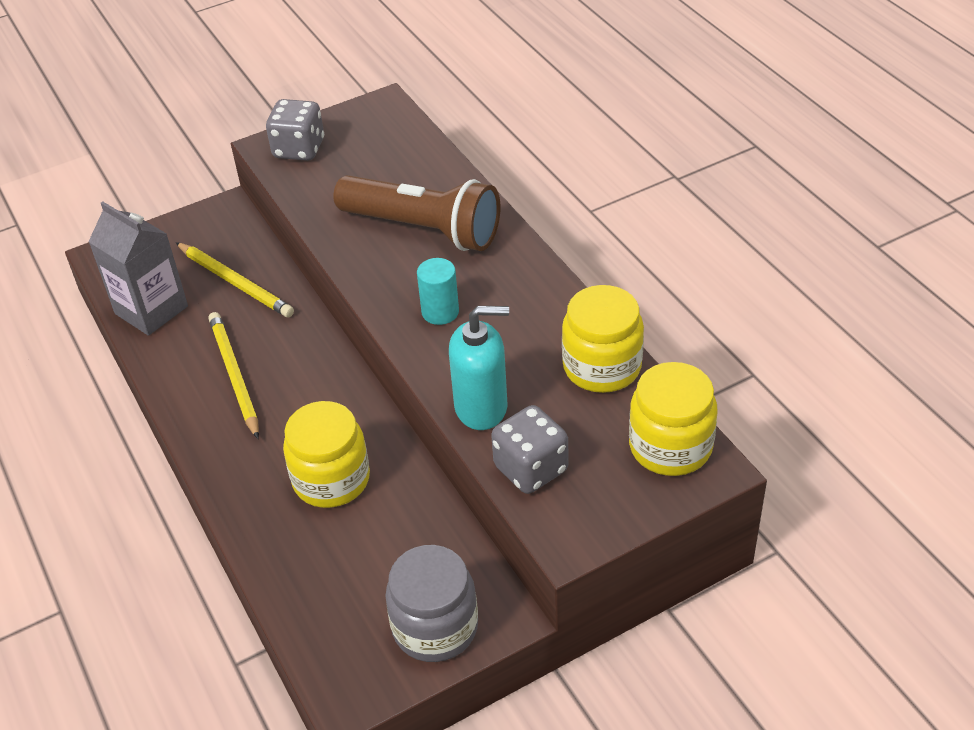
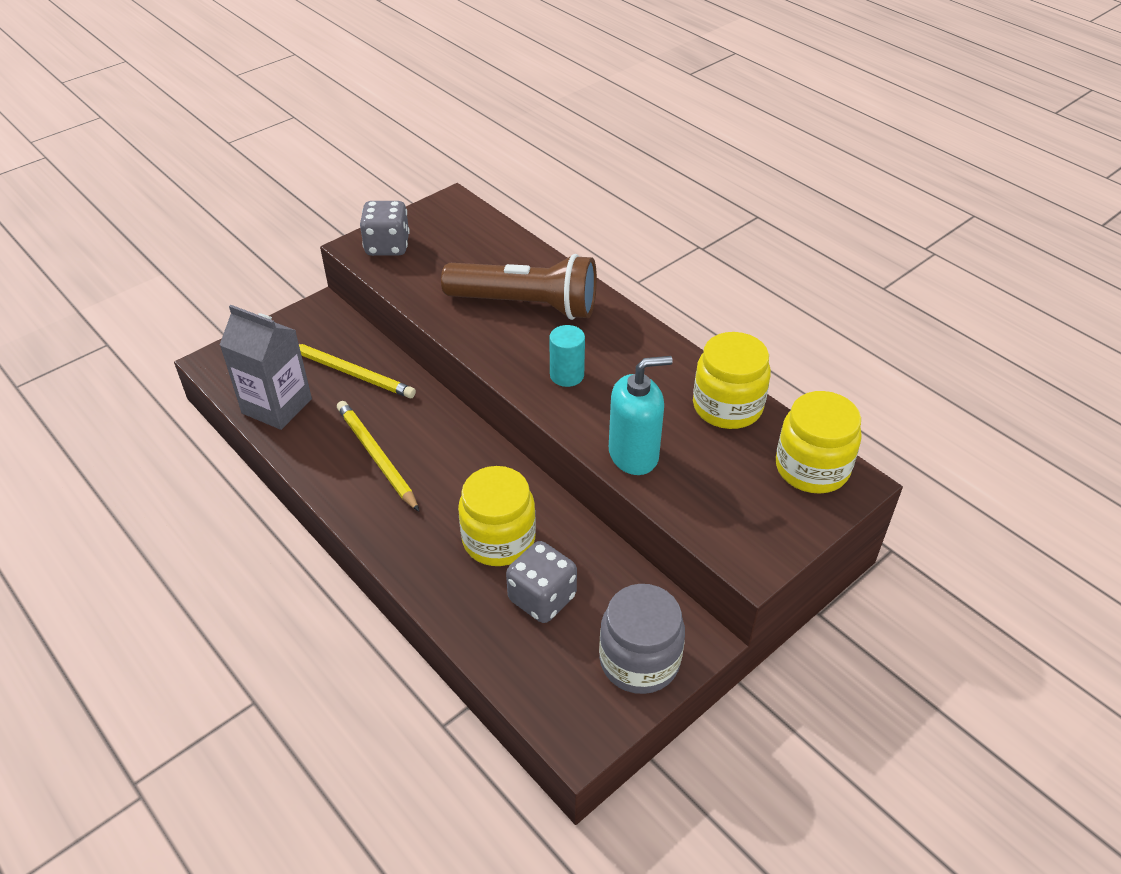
camera: 15 degrees left, 0 degrees up
(531, 468) = (697, 503): grey dice -> grey dice (542, 598)

